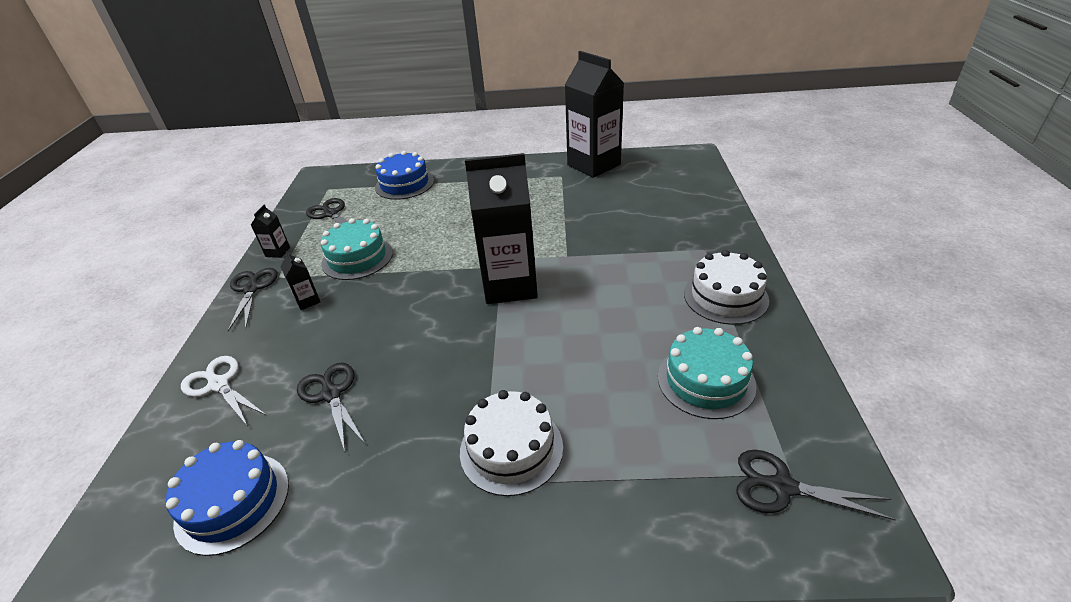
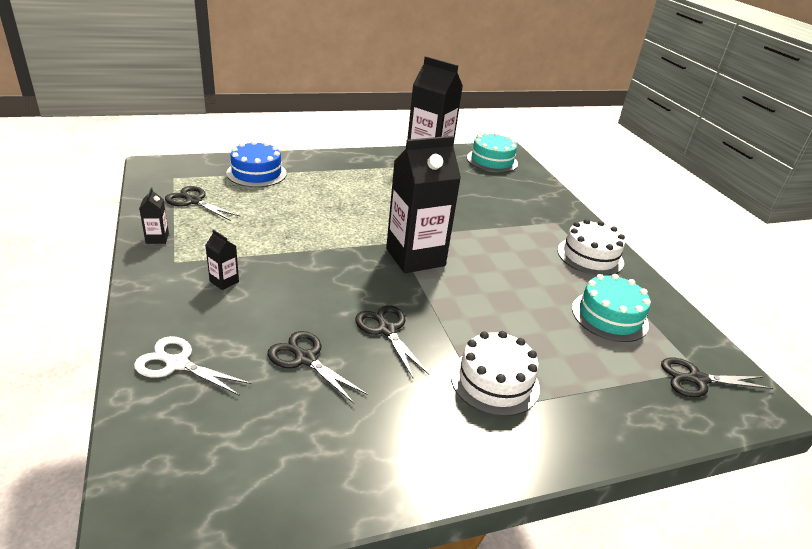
camera: 25 degrees left, 5 degrees down
(232, 502) = (267, 460): blue cake -> none
(252, 288) = (151, 274): black scissors -> black scissors (386, 330)
(357, 258) = (251, 240): turquoise cake -> turquoise cake (492, 160)

